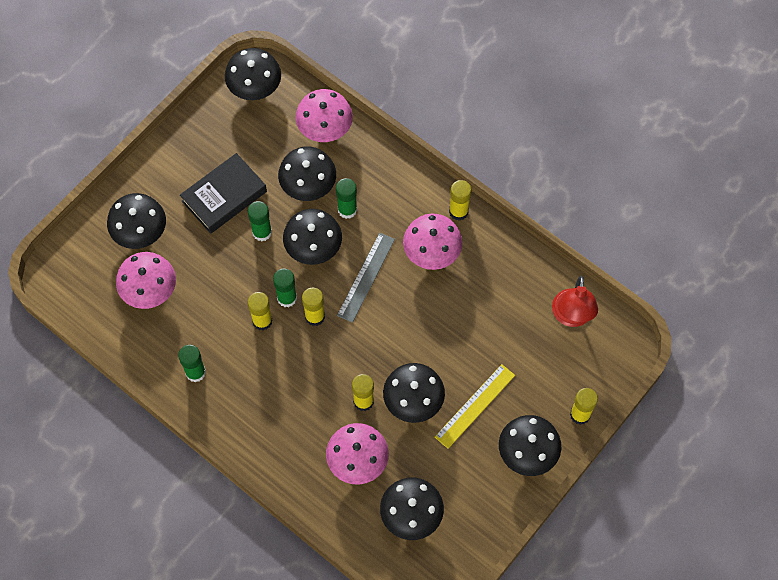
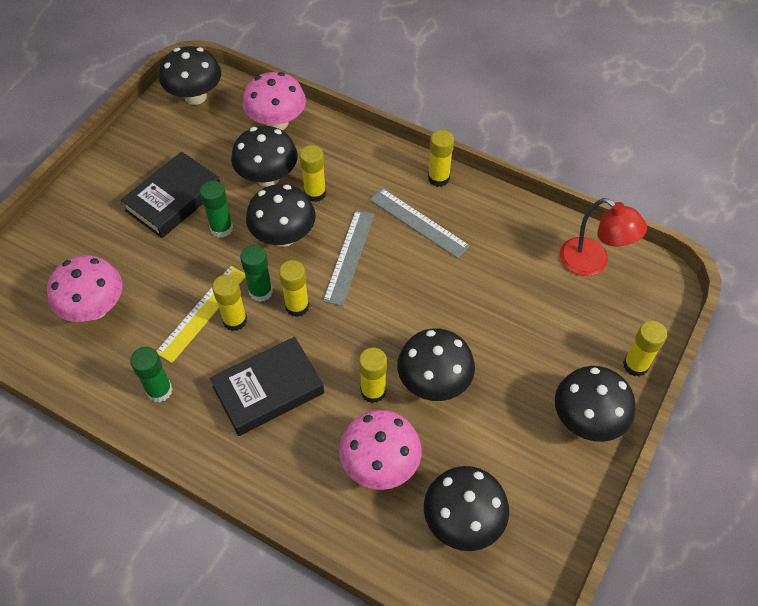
camera: 10 degrees left, 10 degrees down
(140, 233) = (79, 249): black mushroom -> none
(281, 386) = (268, 390): none -> black book
(347, 210) = (315, 193): green glue stick -> yellow glue stick
(431, 253) = (419, 222): pink mushroom -> grey ruler
(475, 406) = (508, 375): yellow ruler -> yellow ruler (202, 313)
(571, 317) = (592, 263): red lamp -> red lamp turned 45 degrees counterclockwise

